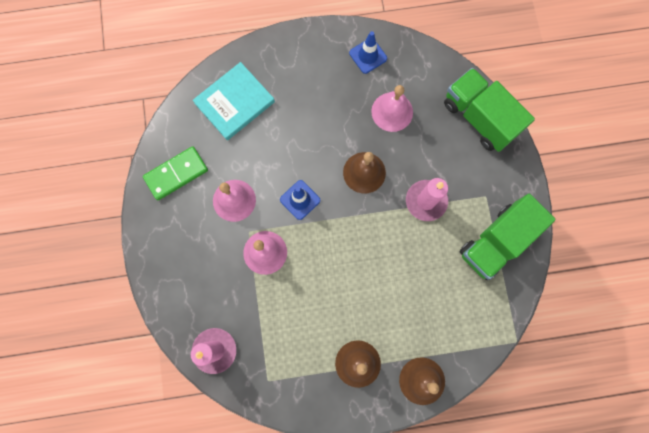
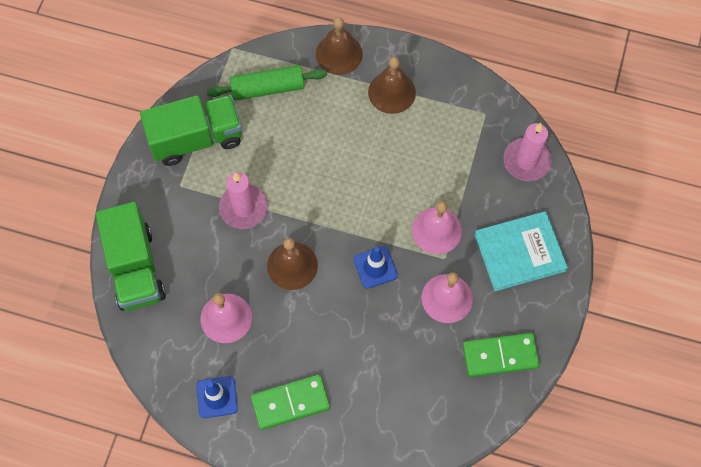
camera: 155 degrees left, 10 degrees down
(234, 102) = (399, 411): turquoise book -> turquoise book (519, 252)
(314, 74) = (290, 403): none -> green domino
(465, 316) = (267, 88): none -> green rolling pin

